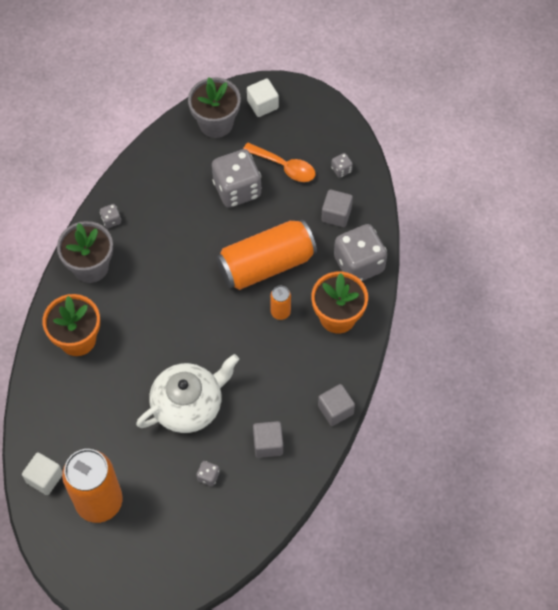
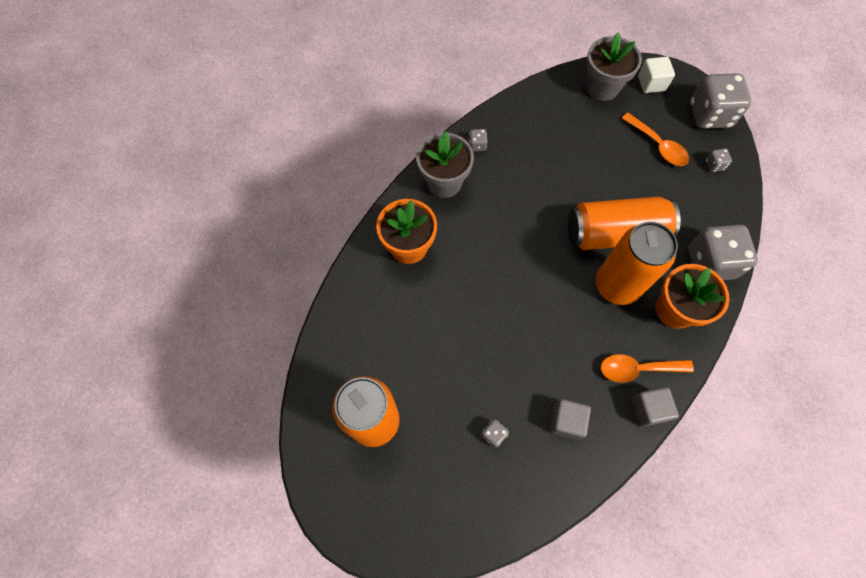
camera: 20 degrees right, 5 degrees up
(44, 478) = (329, 376): white cube -> none
(188, 405) = (496, 350): white teapot -> none
(237, 189) = (605, 153): grey dice -> grey dice (709, 115)
(280, 312) = (616, 285): orange can -> orange can, size x2.22
(318, 379) = (637, 369): none -> orange spoon
(336, 214) = (698, 206): grey cube -> none

